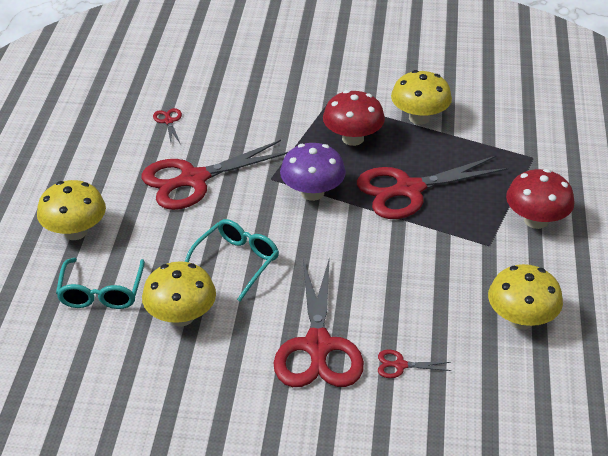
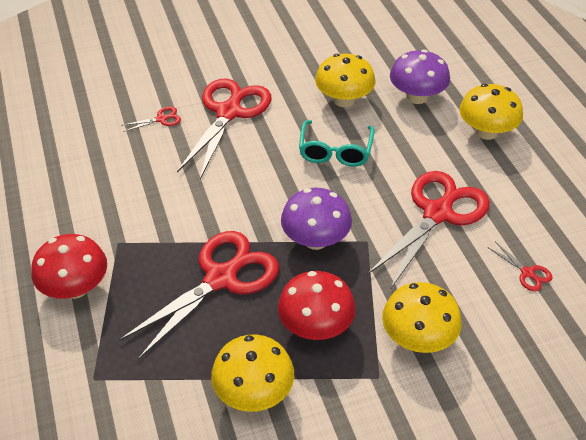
camera: 155 degrees right, 5 degrees up
(101, 292) = (417, 97): turquoise glasses -> purple mushroom
(318, 347) = (229, 112): red scissors -> red scissors turned 45 degrees clockwise
(521, 319) = (73, 182): yellow mushroom -> yellow mushroom (418, 338)

